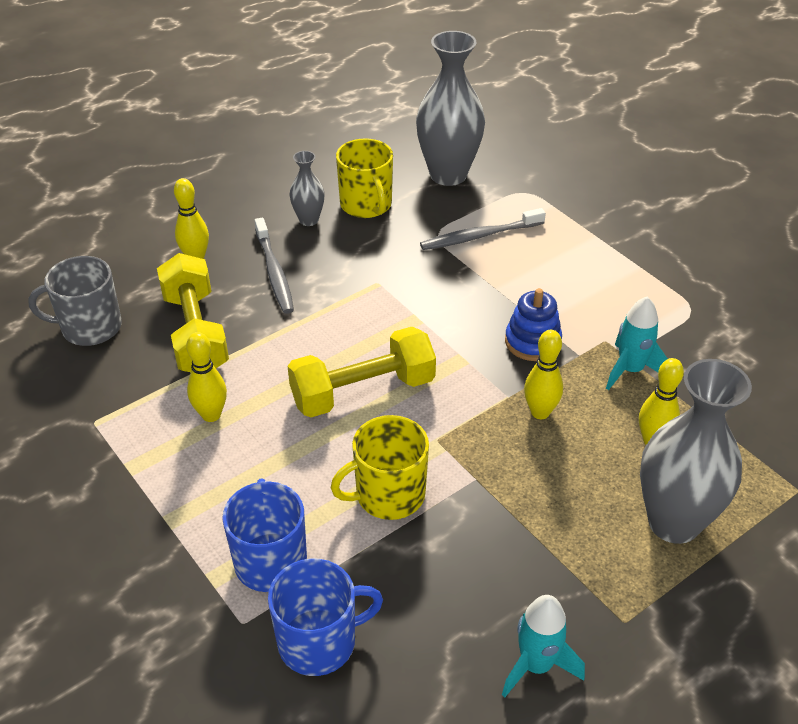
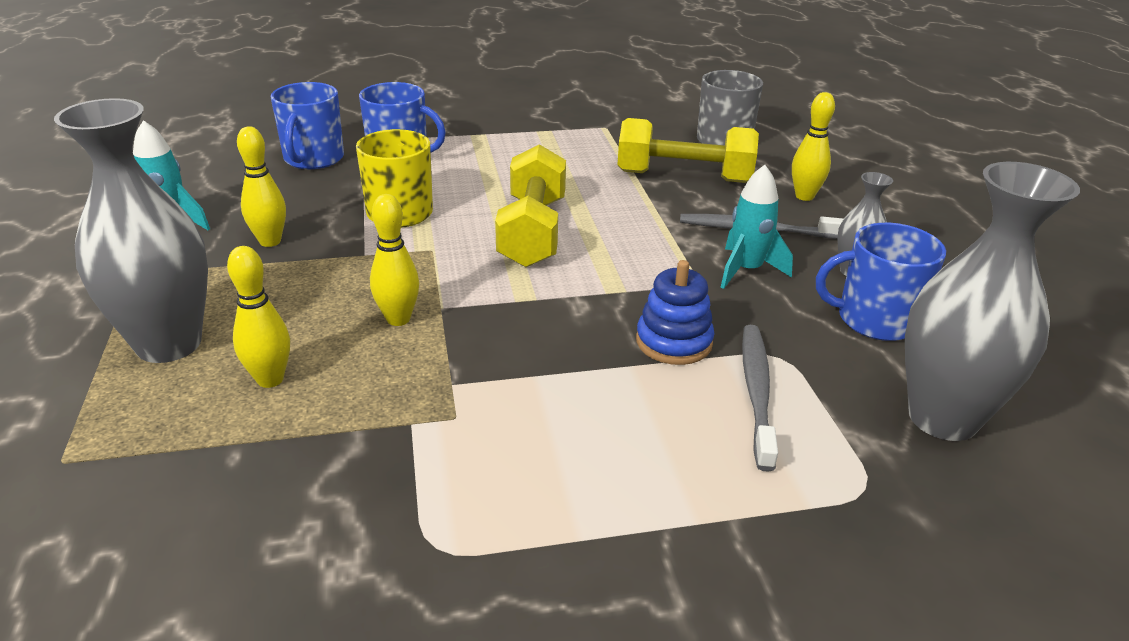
camera: 115 degrees right, 10 degrees down
(211, 415) = (571, 165): yellow bowling pin -> yellow bowling pin (270, 241)
(366, 205) = (875, 320): yellow mug -> blue mug
(532, 342) = (508, 356): blue stacking toy -> blue stacking toy (674, 342)
(630, 370) = (385, 415): turquoise rocket -> turquoise rocket (746, 270)

